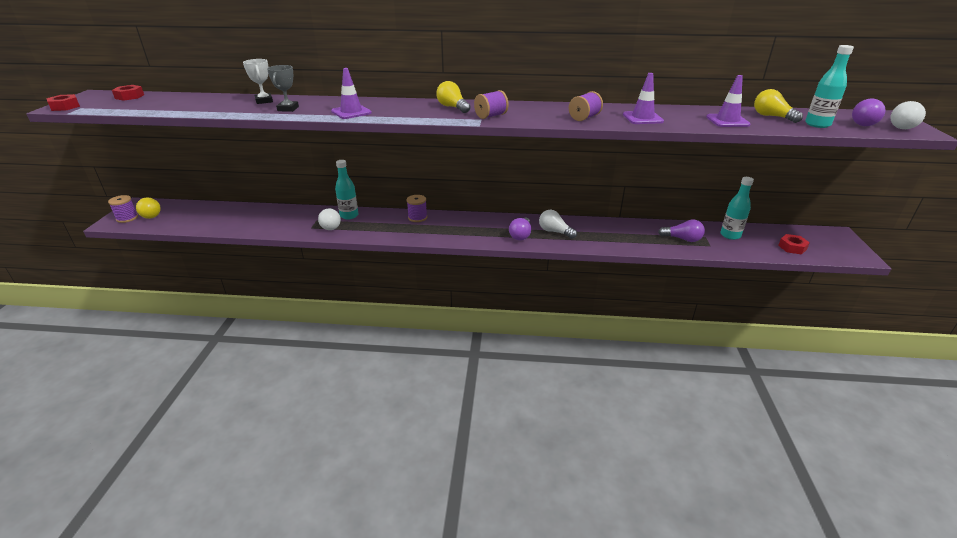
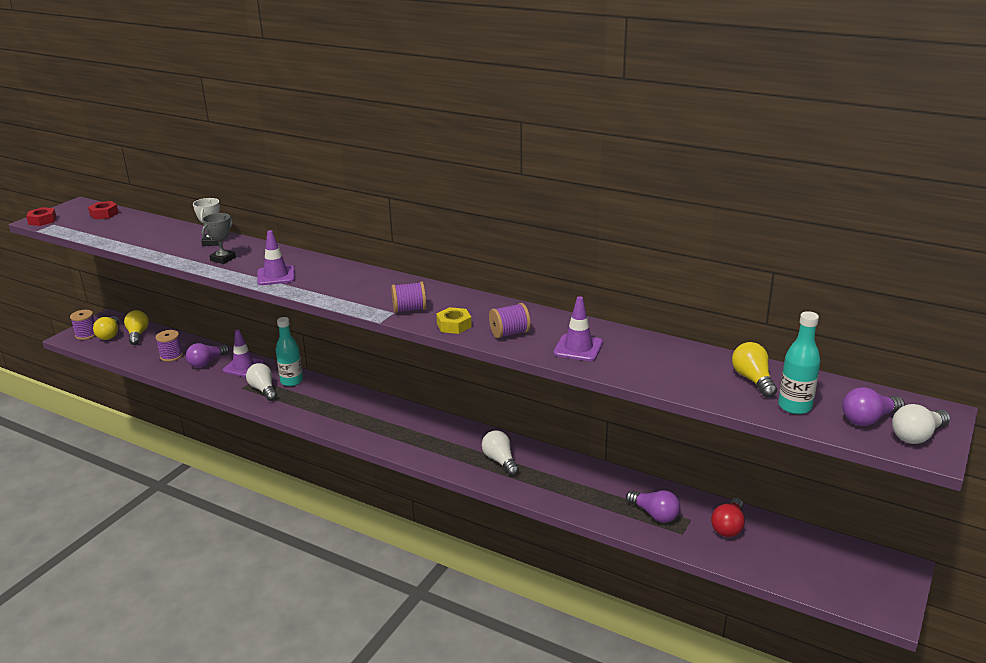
camera: 25 degrees right, 5 degrees down
(331, 225) = (263, 390): white light bulb -> white light bulb turned 135 degrees clockwise
(417, 217) = (361, 401): purple spool -> purple spool (171, 356)
(452, 107) = (385, 287): yellow light bulb -> yellow light bulb (137, 335)
(521, 235) = (455, 455): purple light bulb -> purple light bulb (207, 362)
(538, 119) = (454, 325): none -> yellow nut
(727, 121) = (679, 375): purple traffic cone -> purple traffic cone (243, 367)
(730, 235) = (728, 526): turquoise bottle -> red light bulb
(792, 247) = (799, 569): red nut -> none

